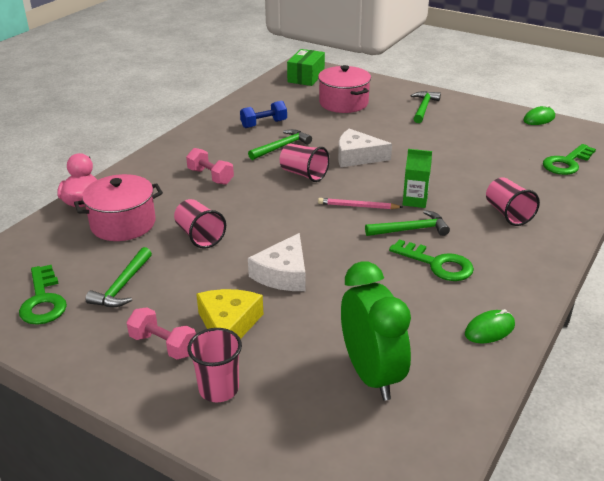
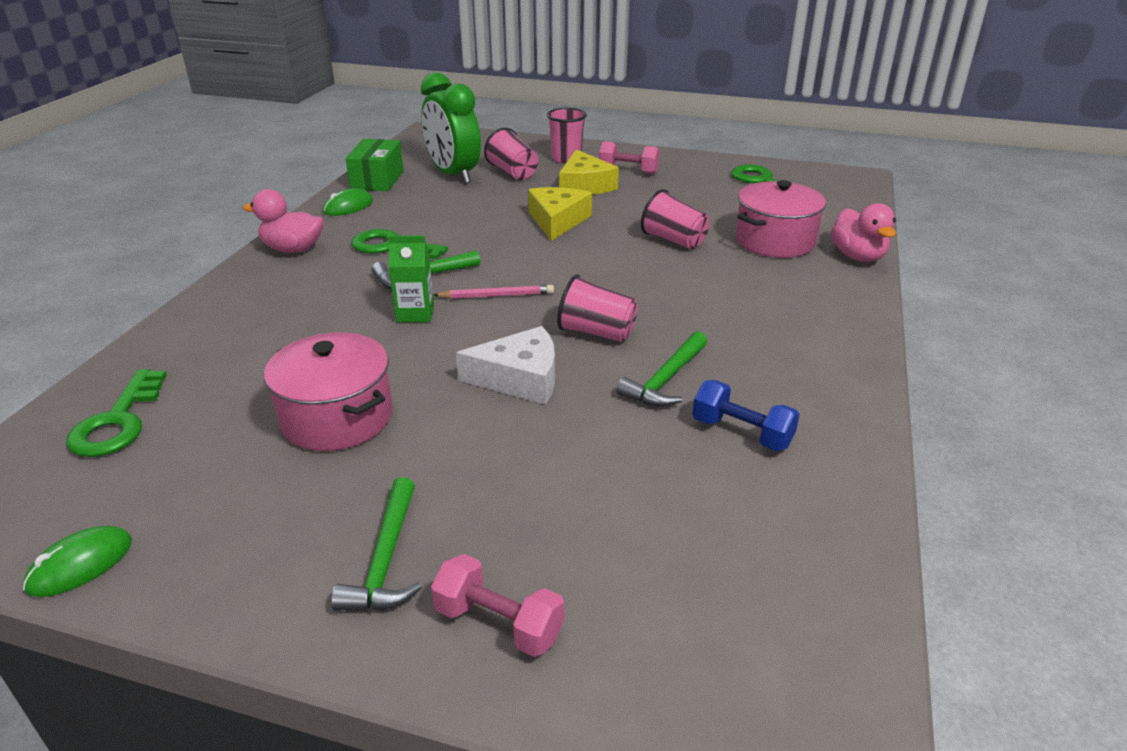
camera: 165 degrees right, 0 degrees up
(122, 286) = (705, 196): green hammer -> none
(210, 176) = (733, 309): pink dumbbell -> pink dumbbell (499, 623)
(264, 124) = (741, 433): blue dumbbell -> blue dumbbell turned 75 degrees clockwise
(283, 274) = (557, 221): white cheese -> yellow cheese
(306, 77) = (774, 669): green box -> green box (377, 180)
(343, 103) = (601, 543): pink pot -> pink pot (337, 417)
(508, 214) = (281, 312): pink cup -> pink cup (513, 172)
(524, 274) = (293, 249): none -> pink duck
(566, 163) = (118, 422): green key -> green key turned 150 degrees clockwise

